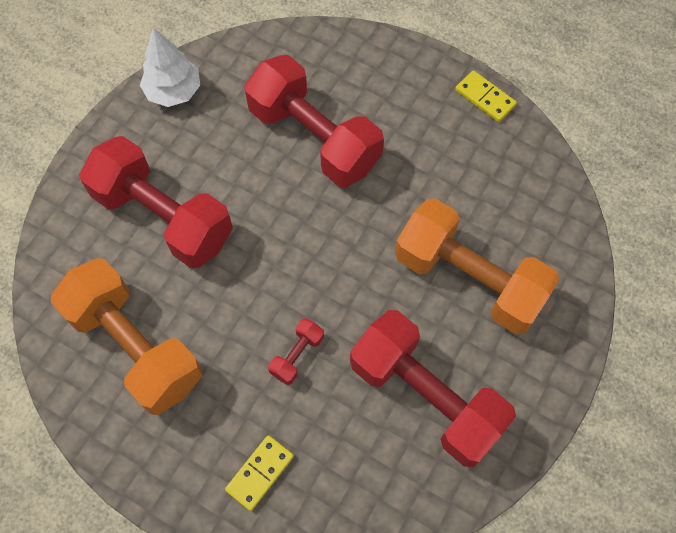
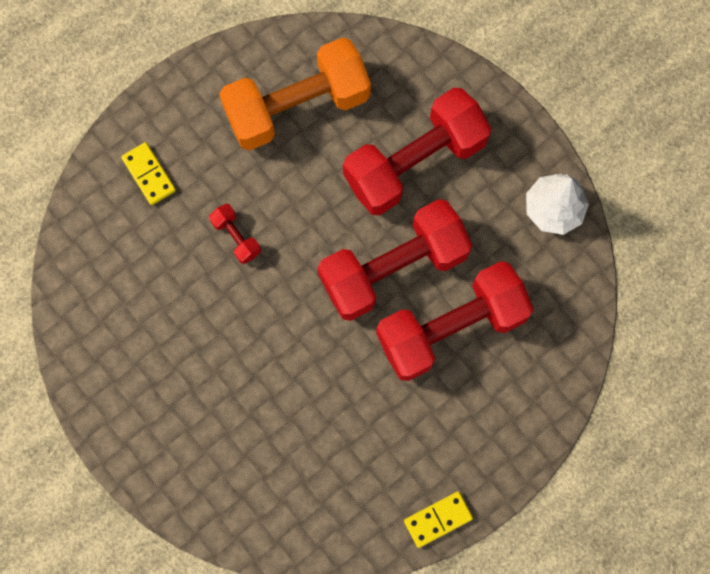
camera: 110 degrees right, 10 degrees up
(426, 396) = (156, 333): red dumbbell -> red dumbbell (393, 268)
(469, 279) = (248, 417): orange dumbbell -> none

